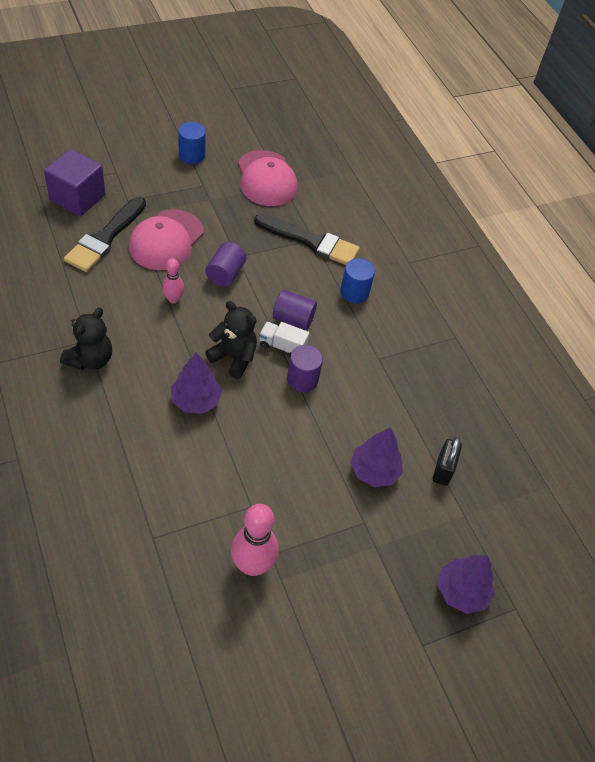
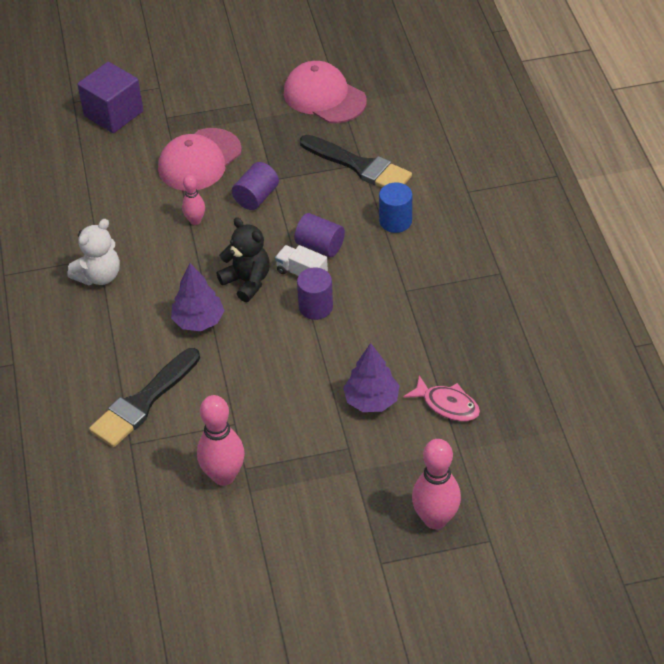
camera: 20 degrees right, 5 degrees down
(90, 359) = (99, 276): black teddy bear -> white teddy bear
(105, 238) = (135, 156): black brush -> black brush (143, 402)
(192, 155) = (245, 70): blue cylinder -> none
(266, 179) = (324, 97): pink cap -> pink cap turned 135 degrees clockwise
(443, 470) = (447, 405): black padlock -> pink fish
(461, 591) = (435, 519): purple tree -> pink bowling pin

